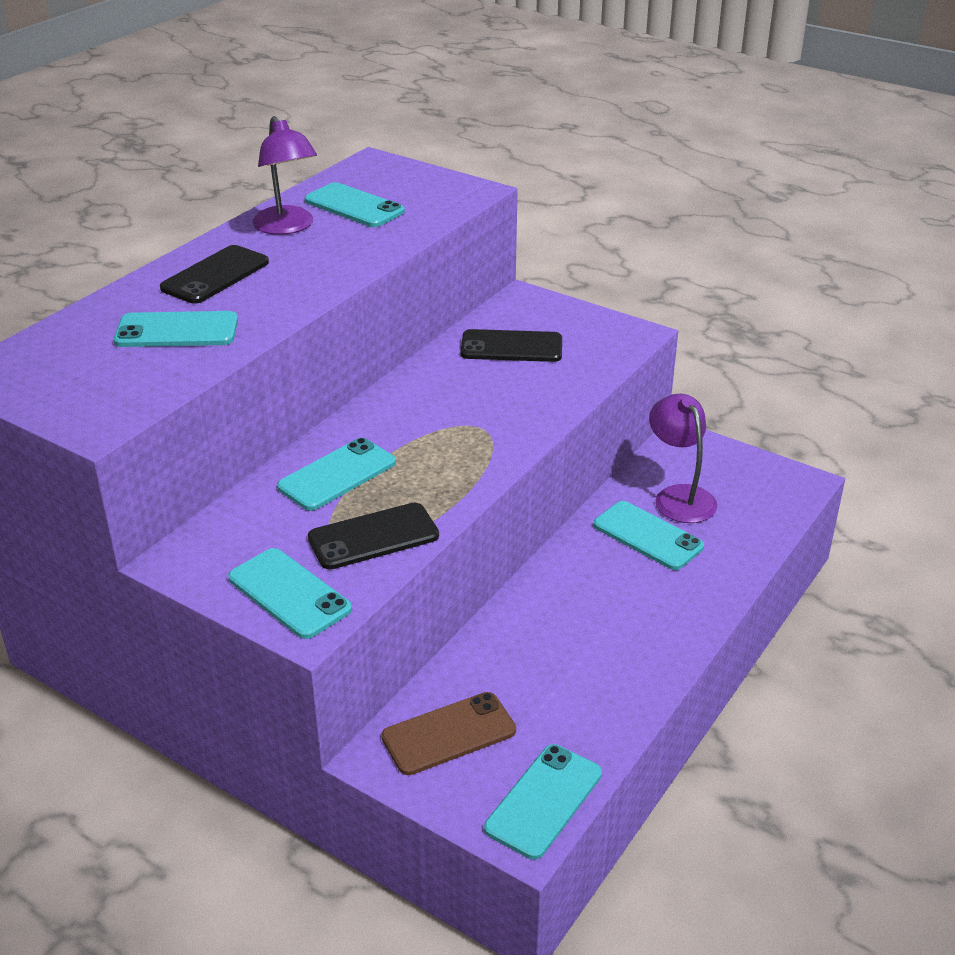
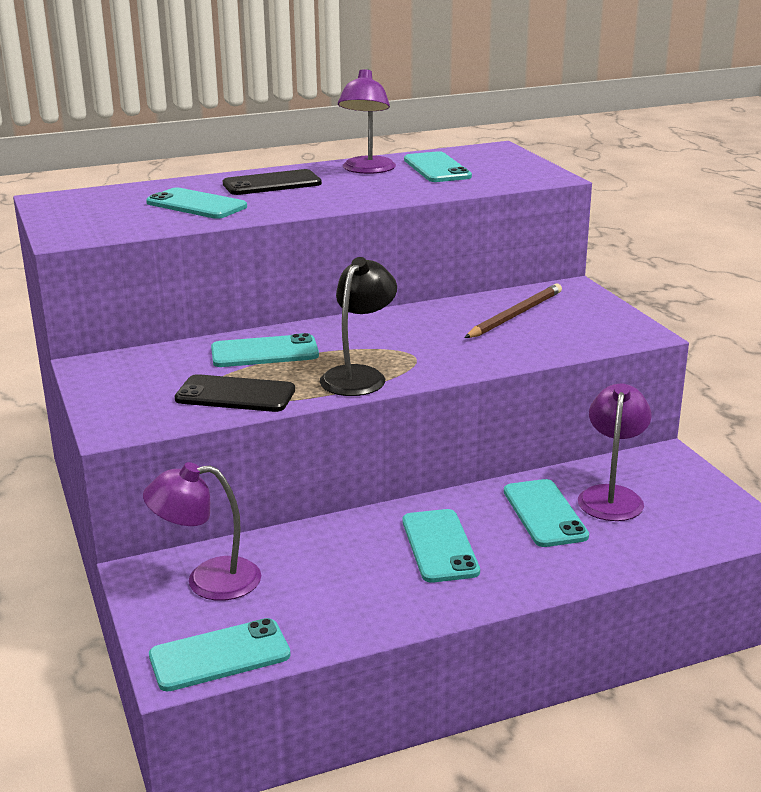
camera: 35 degrees right, 10 degrees down
(289, 594) = (130, 407): turquoise phone -> turquoise phone (439, 546)
(449, 734) = (208, 580): brown phone -> purple lamp
(459, 469) = (359, 376): none -> black lamp
(511, 347) = (515, 315): black phone -> brown pencil

